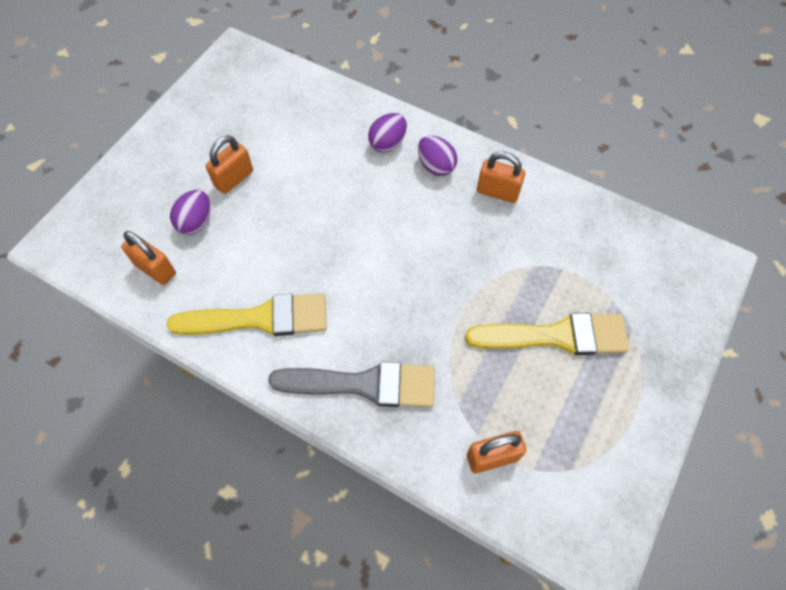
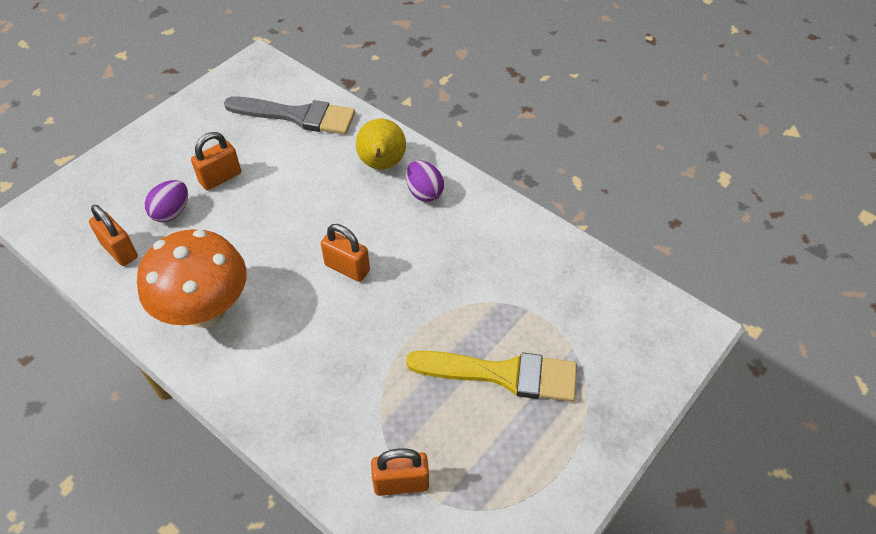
camera: 10 degrees right, 10 degrees down
(260, 318) = (206, 311): yellow brush -> orange mushroom
(364, 384) = (290, 390): grey brush -> grey brush (297, 116)
(387, 143) = (382, 165): purple egg -> yellow pear
(497, 192) = (480, 226): orange padlock -> orange padlock (347, 268)

